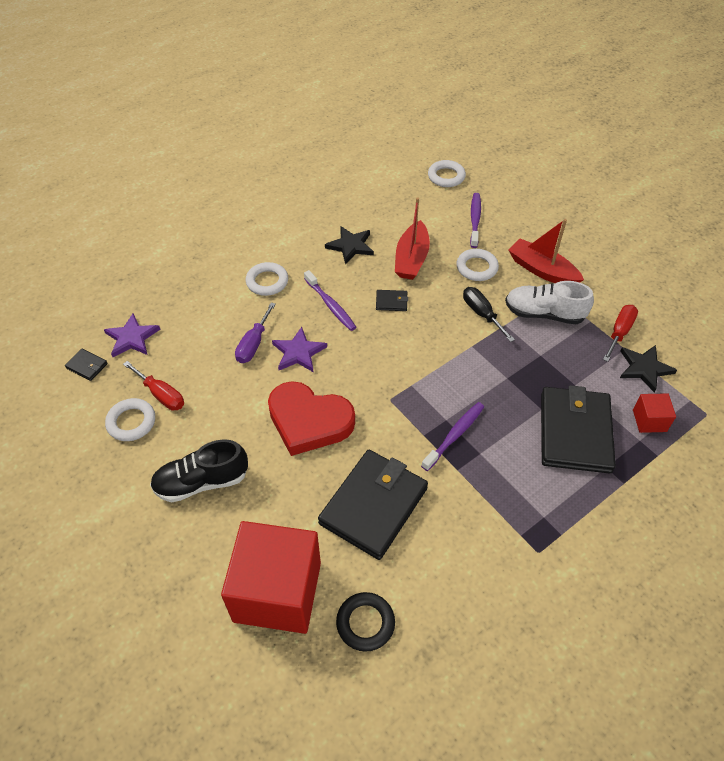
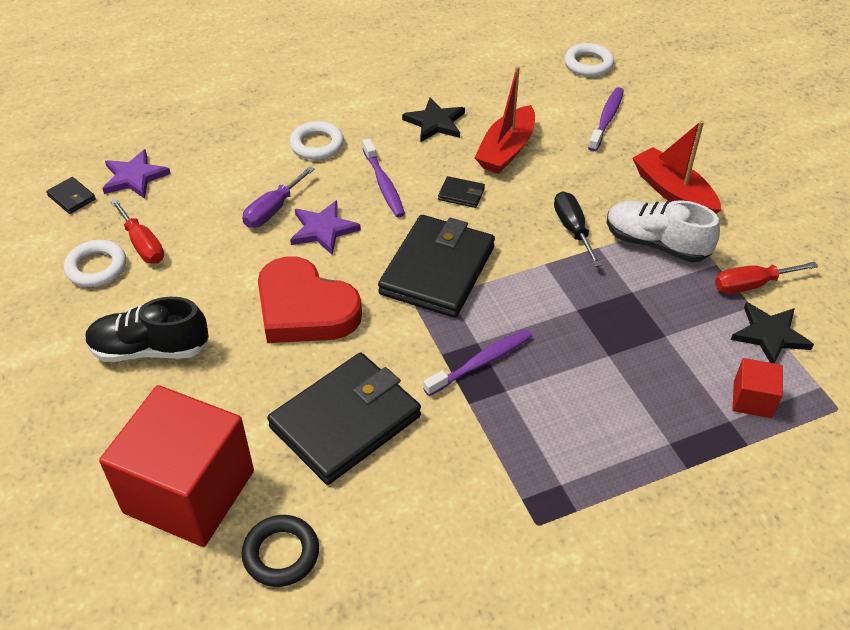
camera: 15 degrees right, 5 degrees down
(476, 268) = (587, 174): white ring -> none
(575, 432) = (643, 392): black wallet -> black wallet (437, 270)
(619, 332) = (751, 285): red screwdriver -> red screwdriver turned 150 degrees counterclockwise

